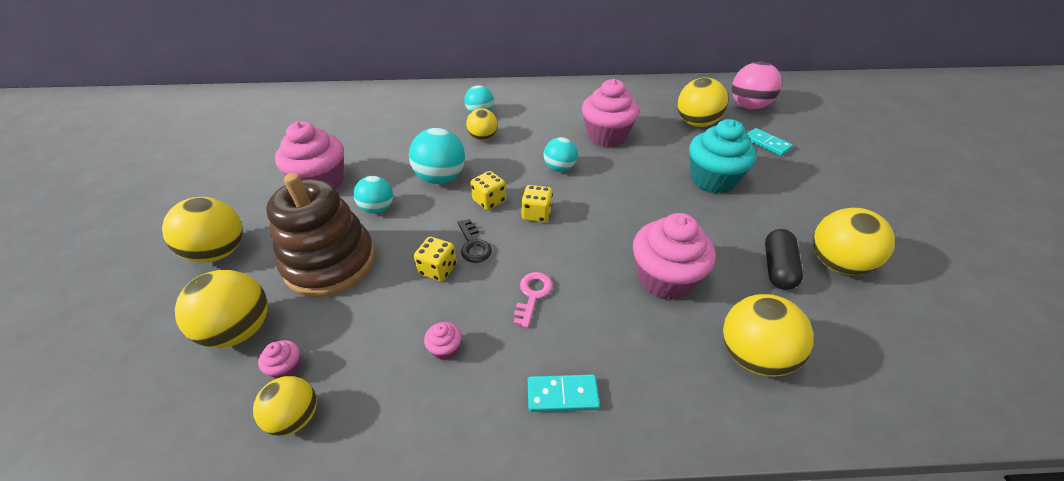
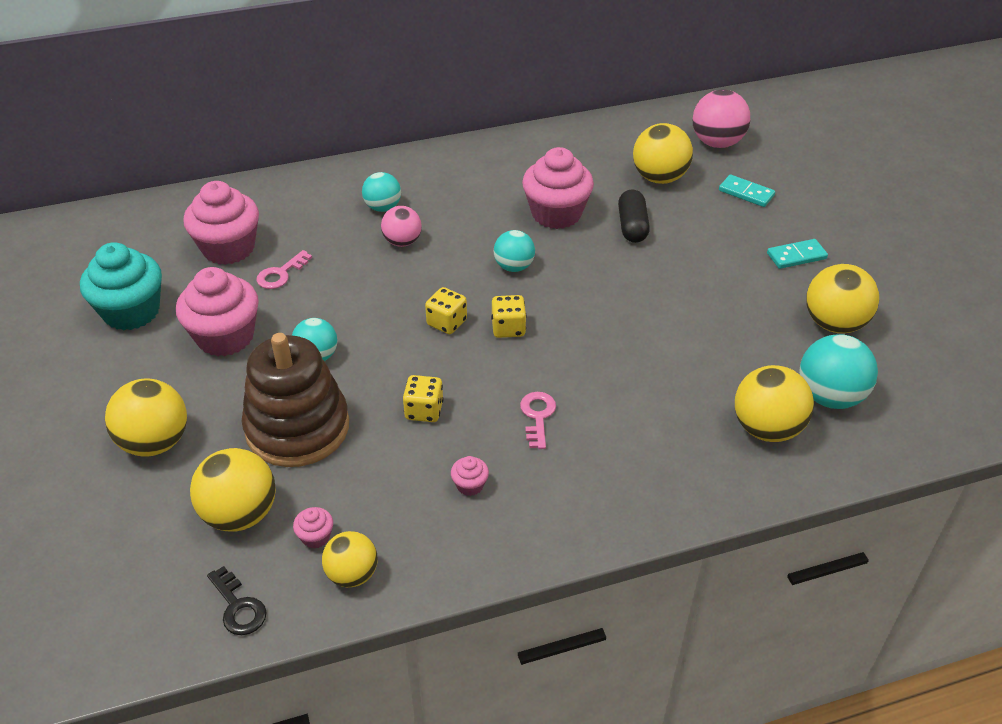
camera: 15 degrees left, 0 degrees up
(386, 145) = (281, 274): none -> pink key
(441, 178) = (374, 305): turquoise ball -> turquoise ball (829, 397)
(473, 245) = (451, 377): black key -> black key (238, 607)
(483, 138) = (402, 242): yellow ball -> pink ball
(562, 395) = (600, 500): turquoise domino -> turquoise domino (796, 256)
(664, 278) = (667, 372): pink cupcake -> pink cupcake (228, 248)
(712, 179) = (693, 251): turquoise cupcake -> turquoise cupcake (131, 312)
(777, 268) = (777, 339): black capsule -> black capsule (632, 226)

